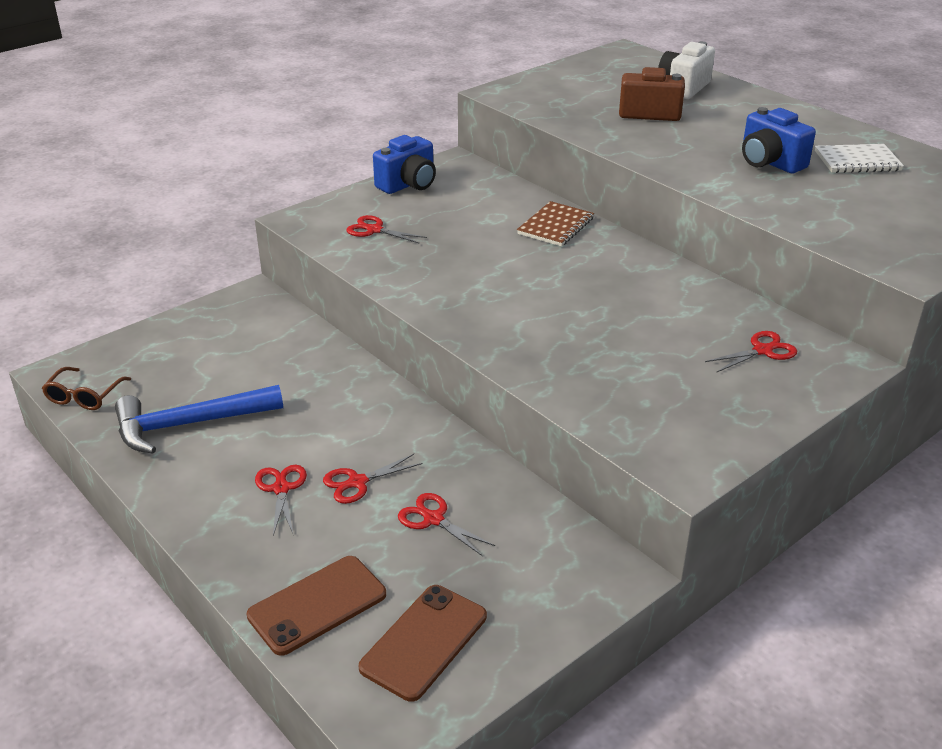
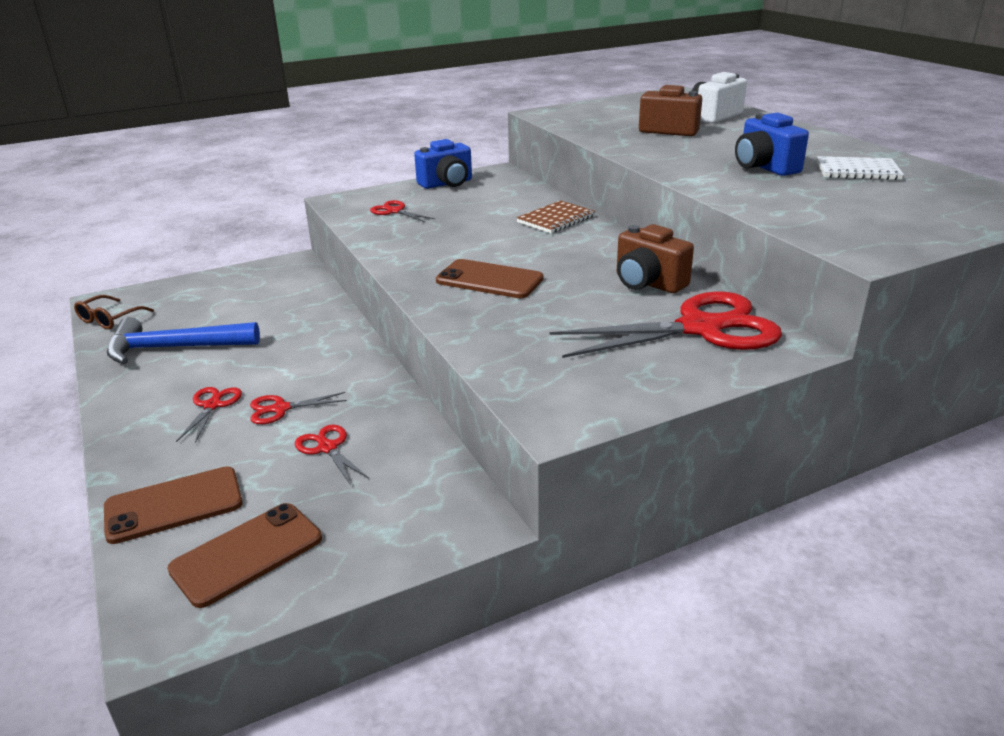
camera: 15 degrees right, 5 degrees down
(532, 314) = (489, 280): none -> brown phone
(689, 301) = (648, 283): none -> brown camera
(762, 350) = (700, 328): red scissors -> red scissors, size x2.22

